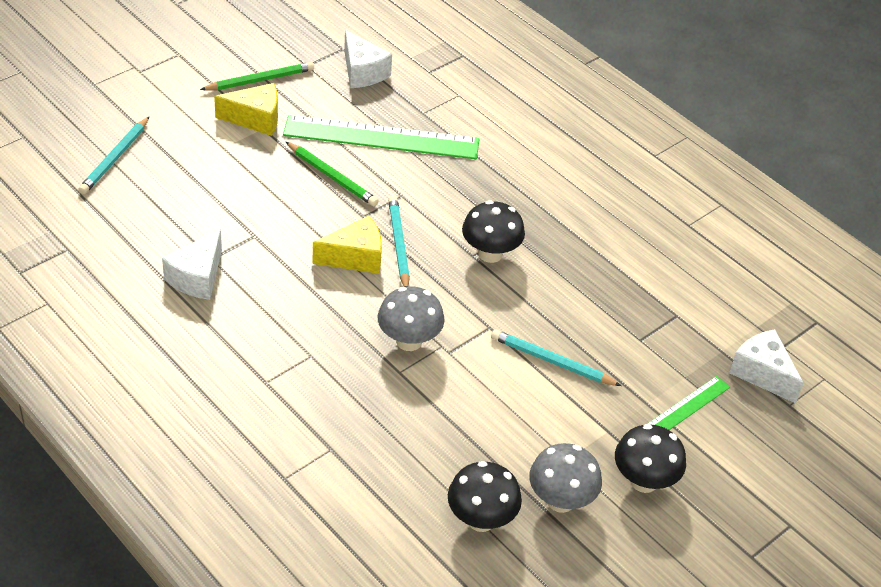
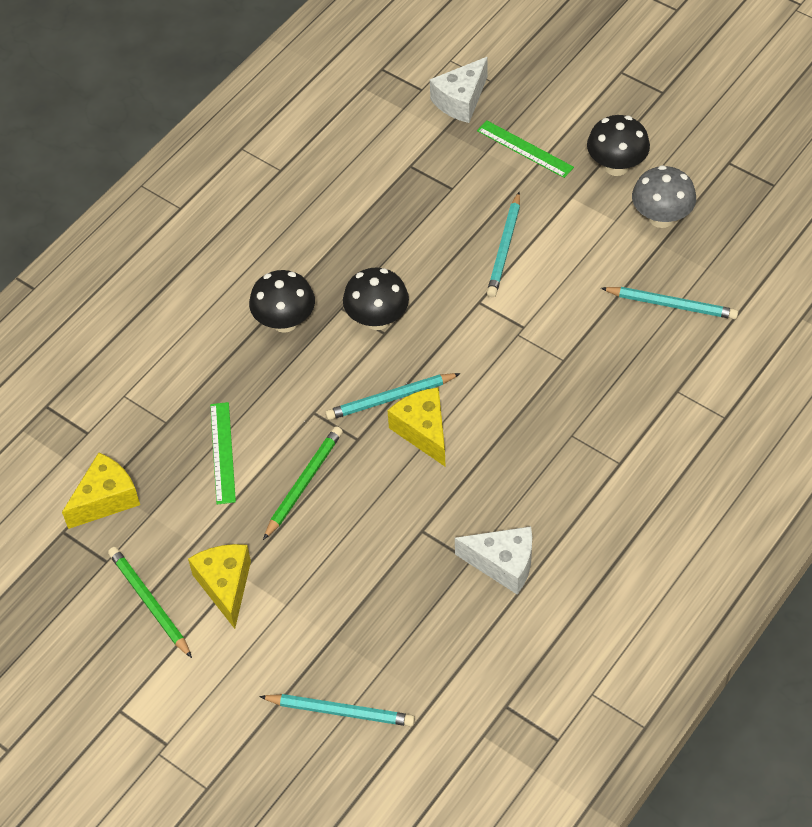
camera: 95 degrees left, 10 degrees up
(362, 72) = (106, 499): white cheese -> yellow cheese
(381, 138) = (222, 452): green ruler -> green ruler, size x0.52
(409, 341) = (521, 361): grey mushroom -> none
(440, 475) = (672, 305): none -> turquoise pencil
(481, 519) = (705, 267): black mushroom -> black mushroom (285, 322)

